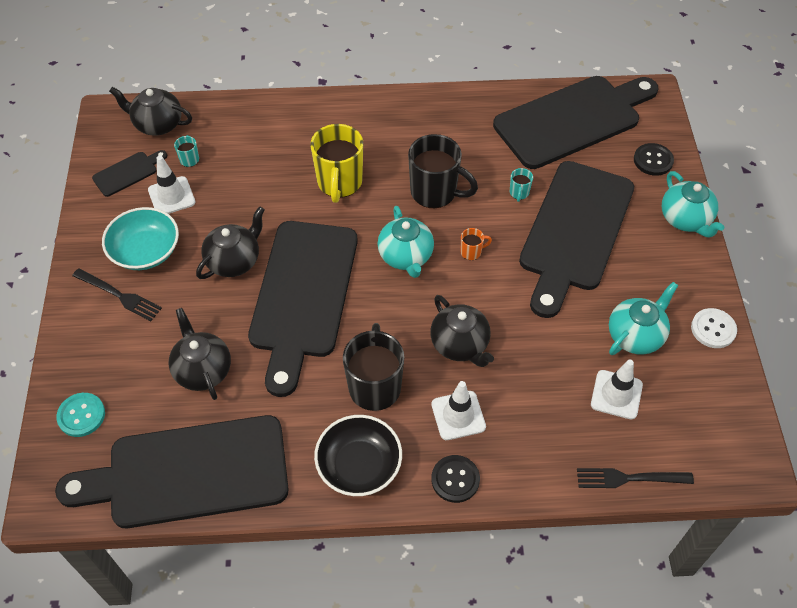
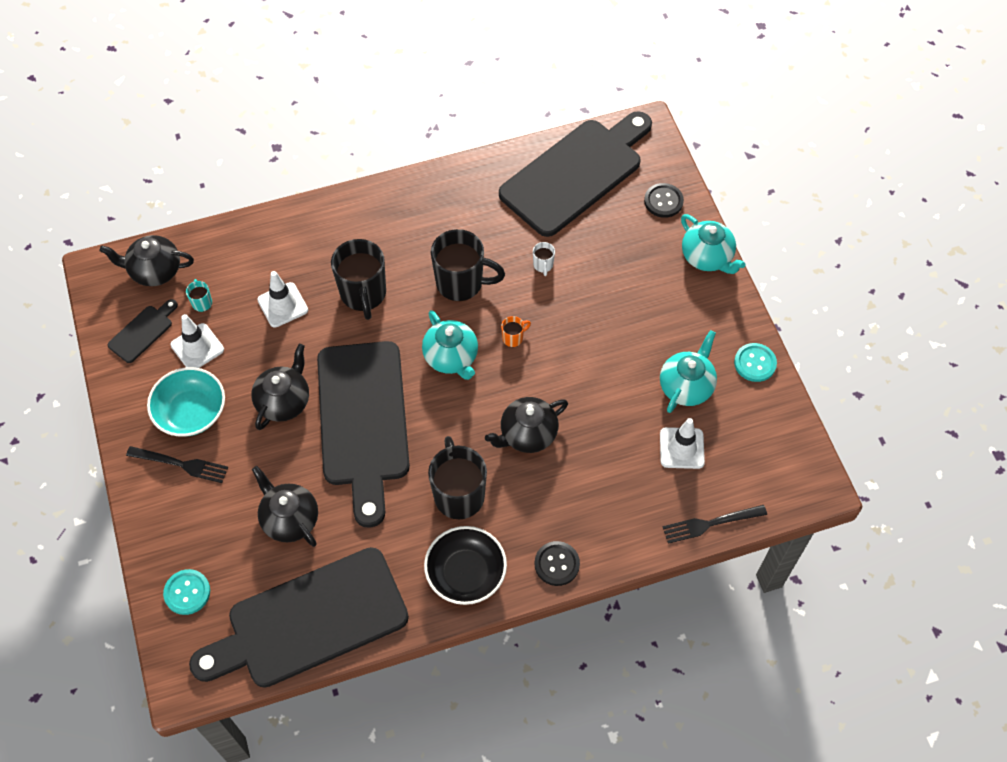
camera: 15 degrees left, 5 degrees up
(339, 183) = (363, 294): yellow mug -> black mug
(458, 415) = (543, 503): white traffic cone -> white traffic cone (283, 305)
(460, 344) = (527, 434): black teapot -> black teapot turned 105 degrees clockwise
(519, 193) = (543, 265): turquoise mug -> white mug
(574, 231) = (606, 293): black cutting board -> none
(713, 329) = (755, 363): white button -> turquoise button

